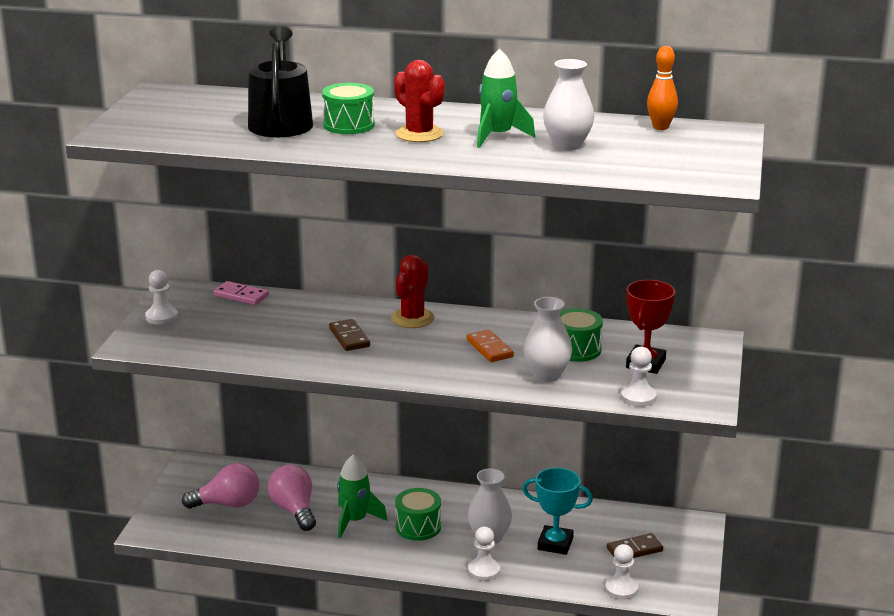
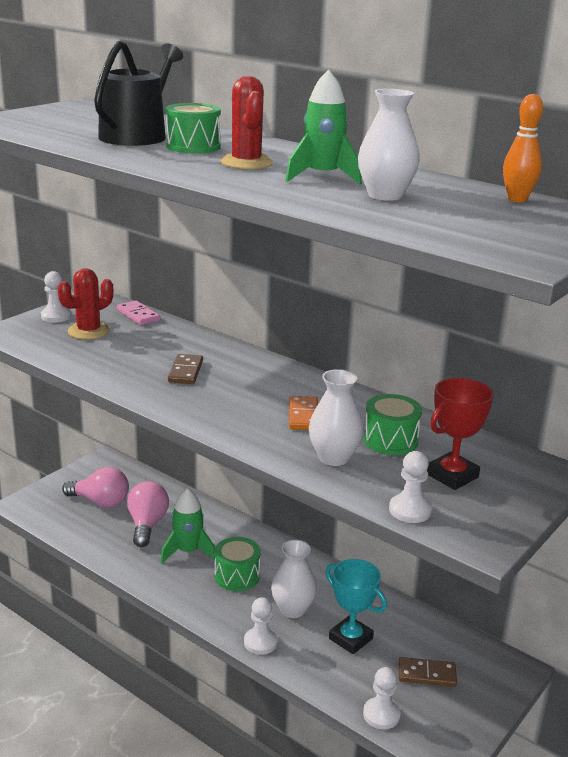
camera: 25 degrees right, 0 degrees up
(412, 318) = (260, 369): red cactus -> red cactus (88, 331)

